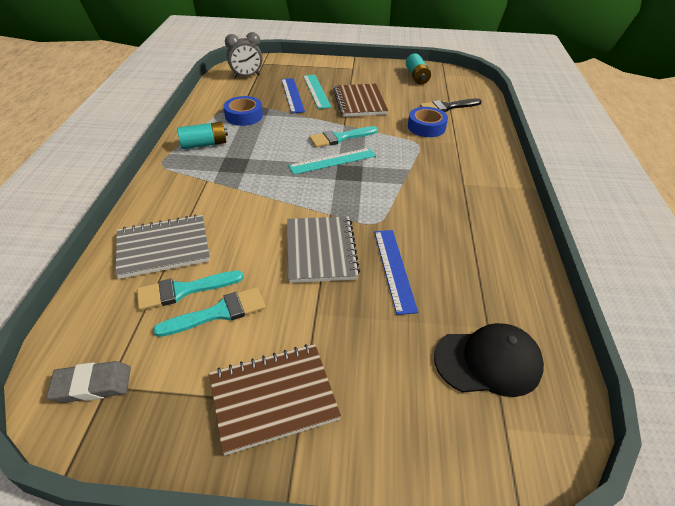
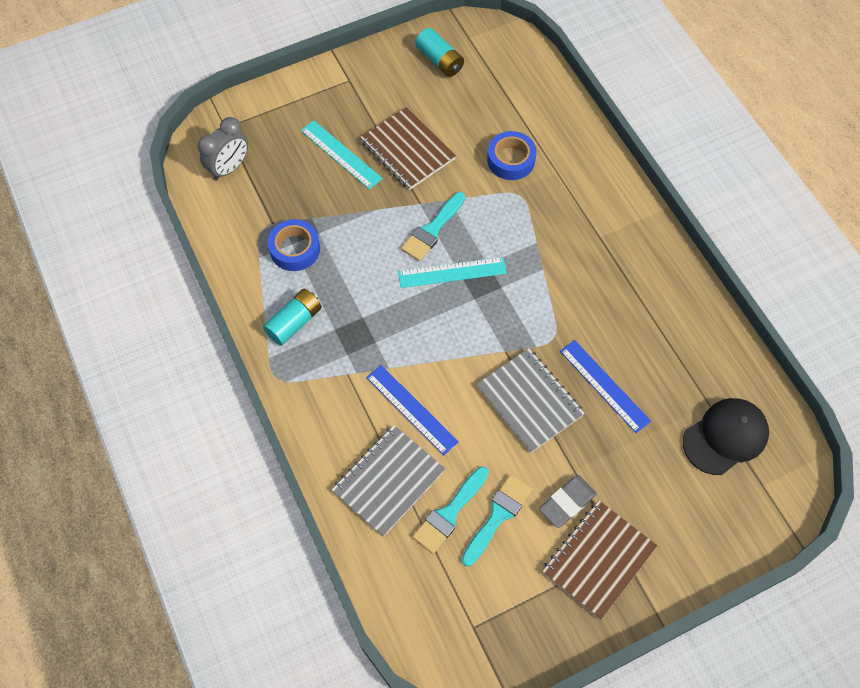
camera: 30 degrees left, 20 degrees up
(92, 385) = (461, 633): grey eraser -> grey eraser (567, 502)
(292, 95) = (318, 177): blue ruler -> blue ruler (411, 409)
(332, 161) = (452, 272): turquoise ruler -> turquoise ruler turned 45 degrees clockwise
(447, 107) = (511, 108): black brush -> none

